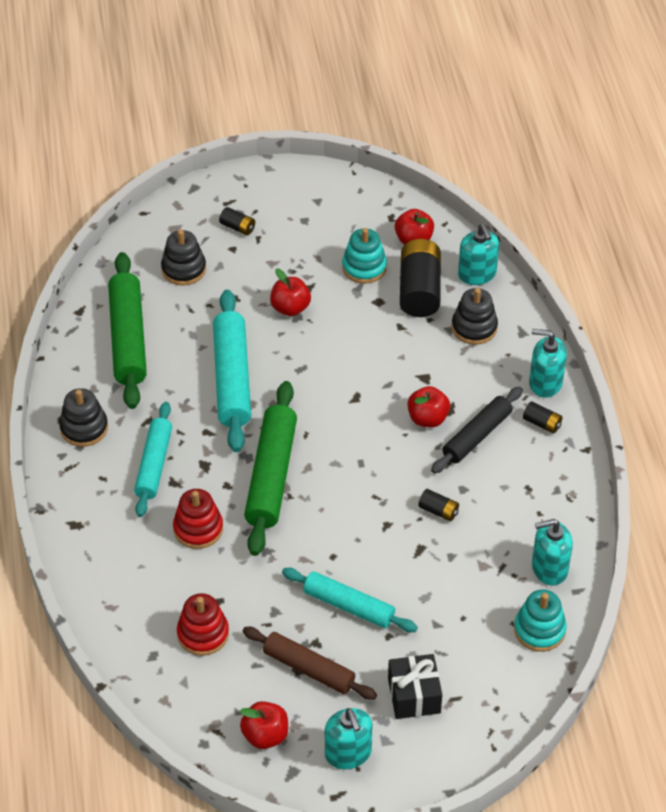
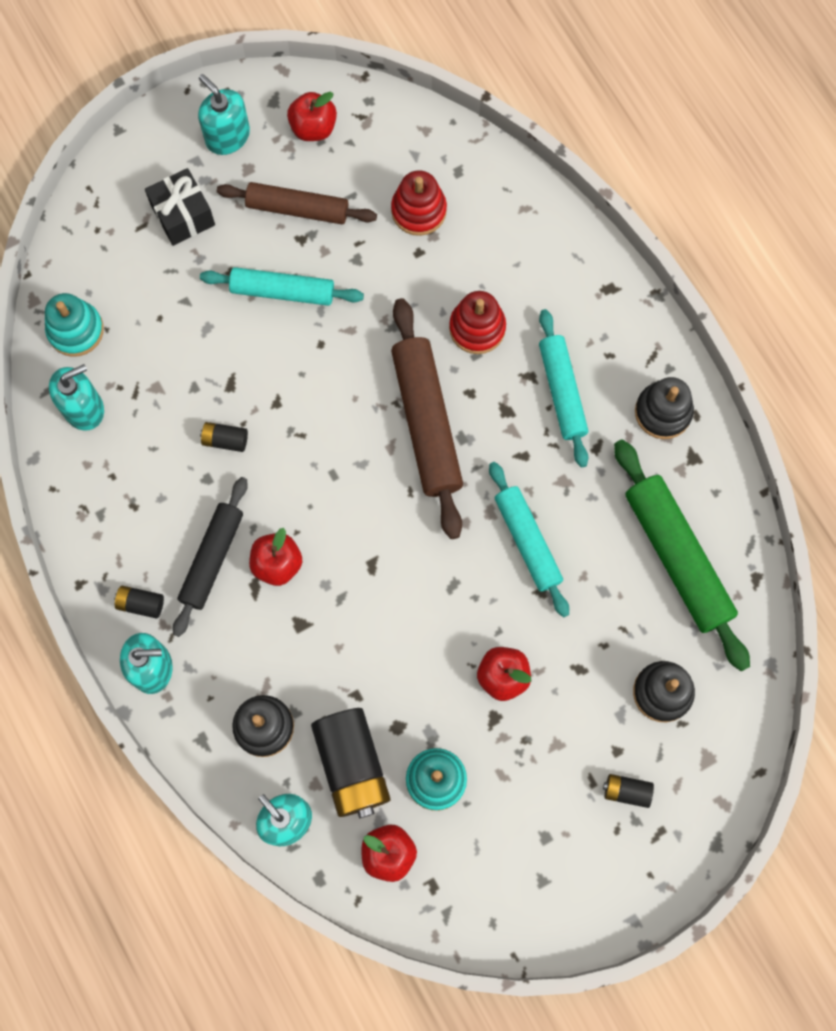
camera: 160 degrees right, 25 degrees up
(232, 378) = (527, 541): turquoise rolling pin -> turquoise rolling pin, size x0.67
(271, 475) = (426, 422): green rolling pin -> brown rolling pin

